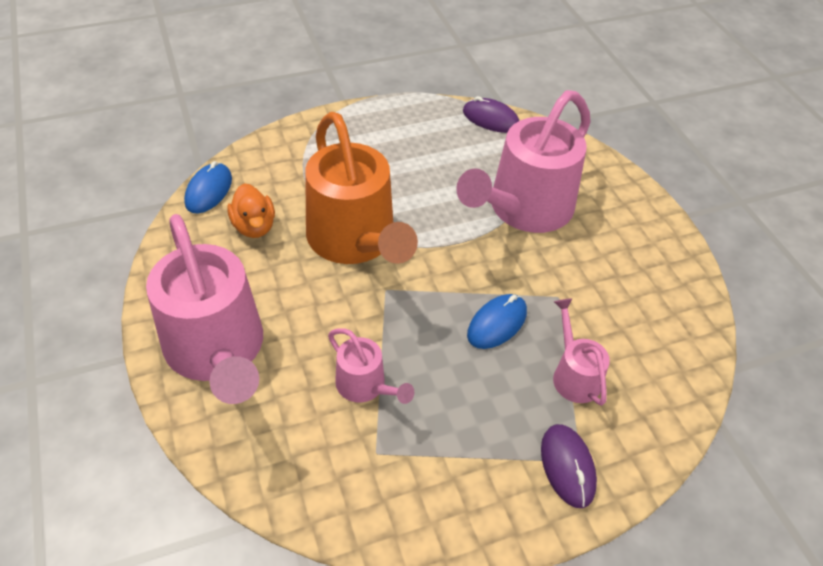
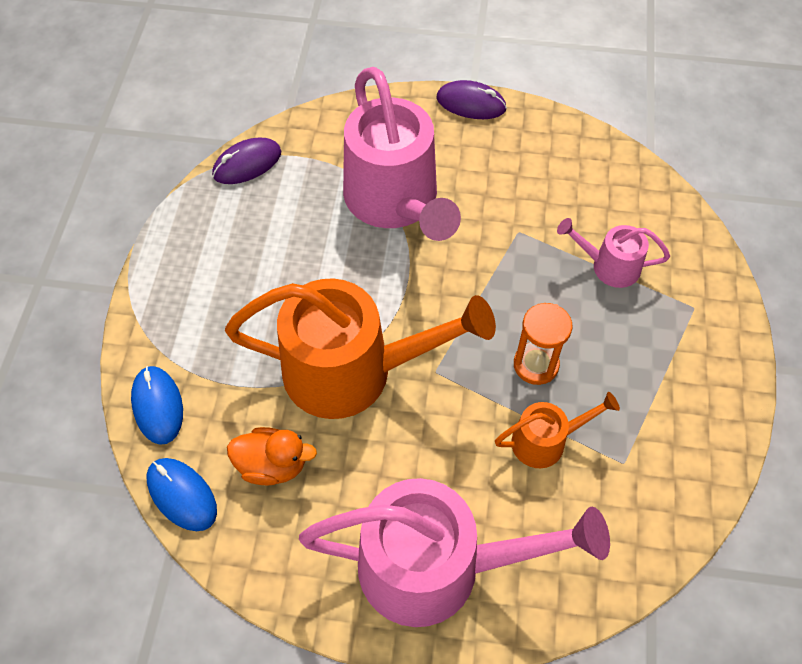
camera: 60 degrees left, 10 degrees up
(365, 386) = (546, 441): pink watering can -> orange watering can
(434, 354) = (536, 365): none -> orange hourglass
(497, 323) = (525, 296): blue mouse -> blue mouse (157, 406)
(567, 466) = (696, 319): purple mouse -> purple mouse (471, 103)

